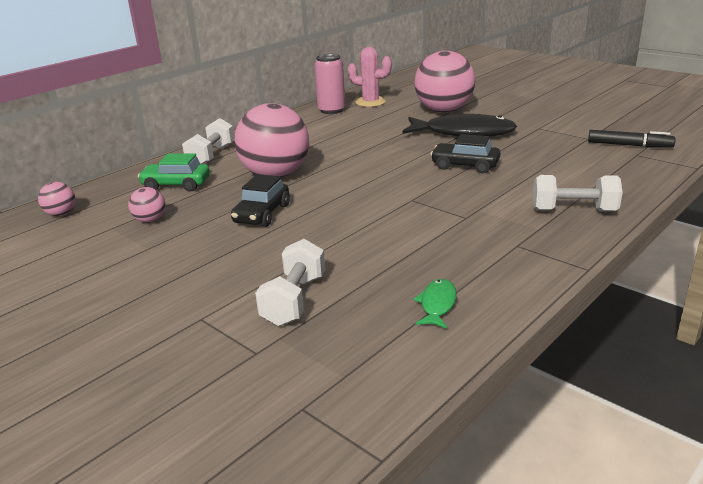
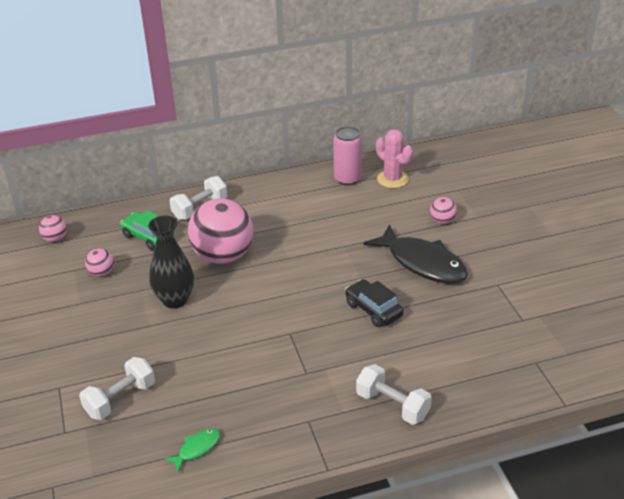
camera: 30 degrees right, 10 degrees up
(262, 214) = (175, 300): black car -> black vase
(444, 111) = (442, 221): pink ball -> pink ball, size x0.43
(629, 145) = (546, 347): black marker -> none

